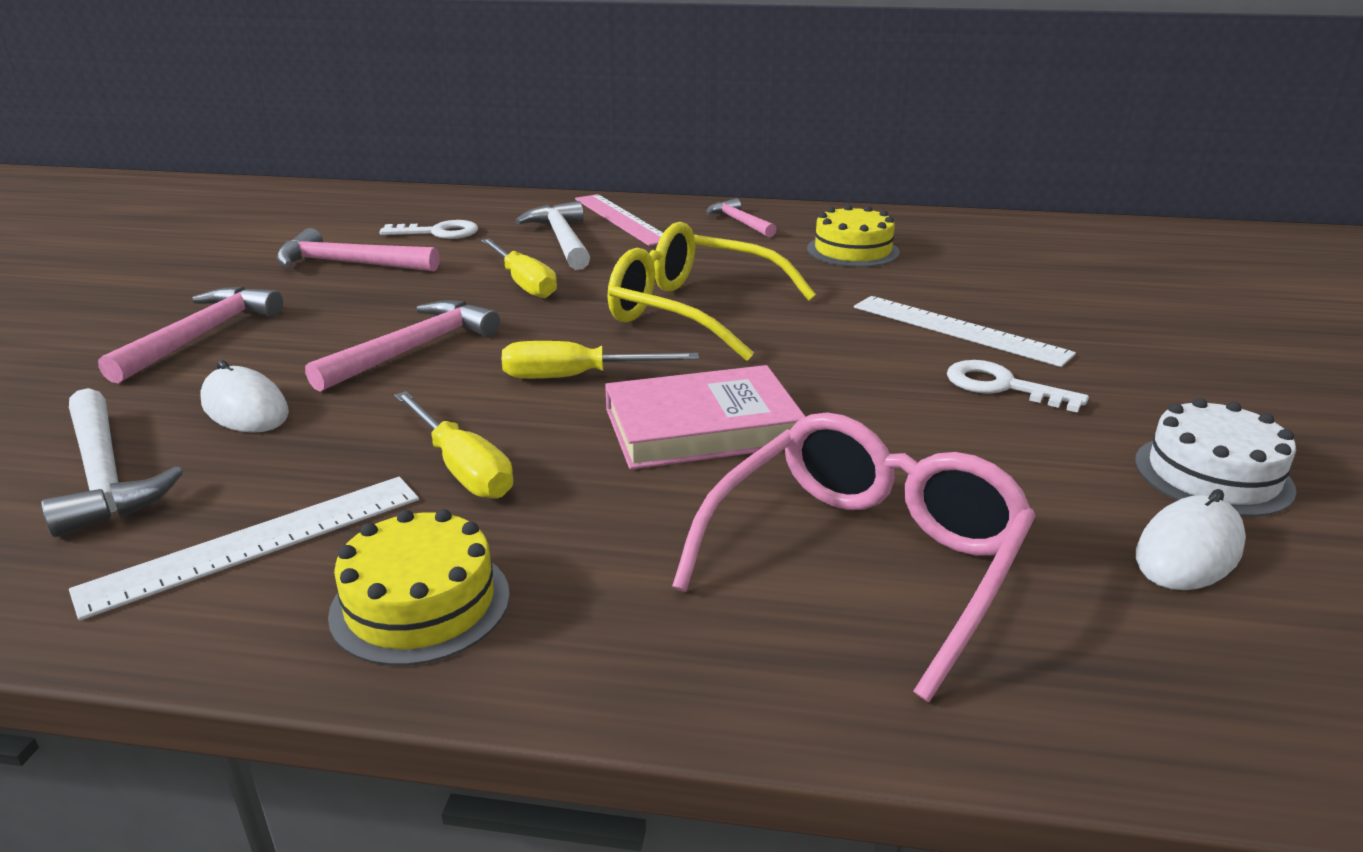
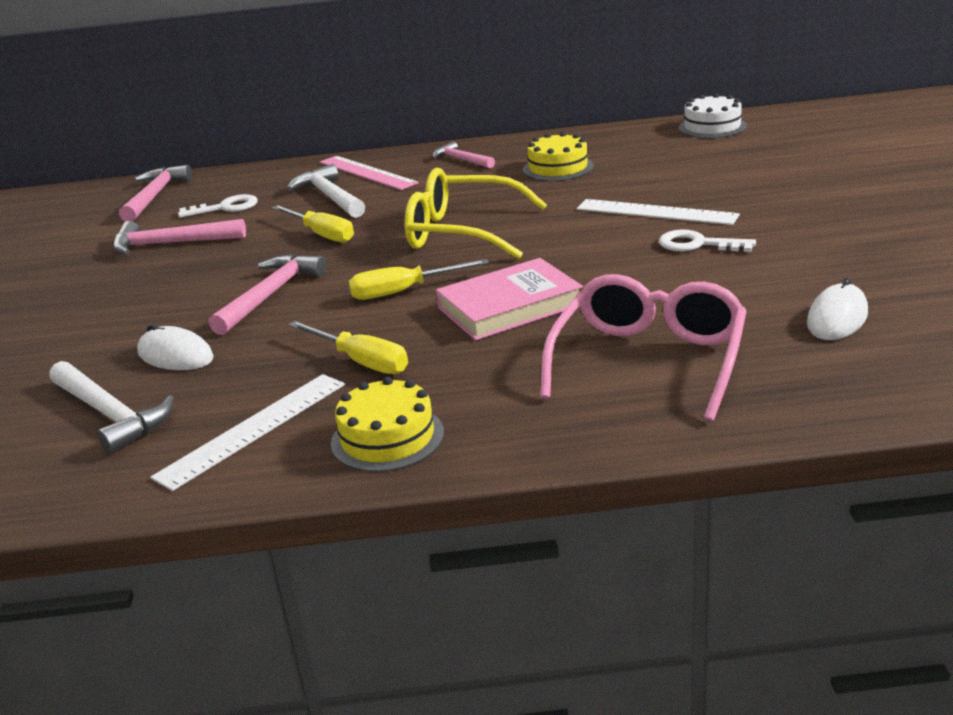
camera: 10 degrees left, 0 degrees up
(201, 336) = (97, 315): pink hammer -> pink hammer (155, 196)
(1212, 475) = (842, 273): white cake -> white cake (712, 127)

